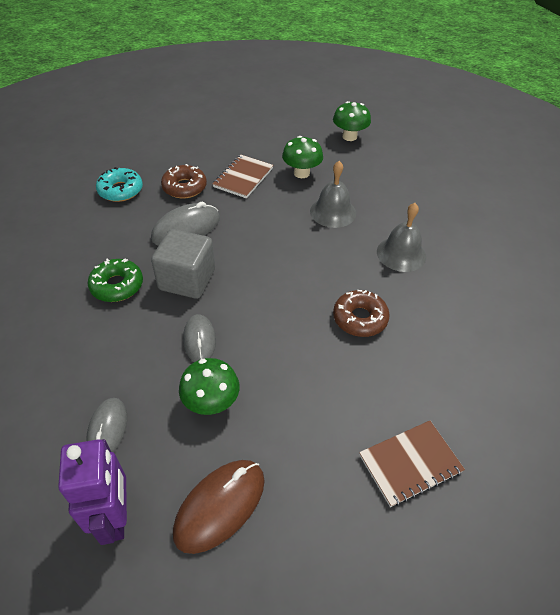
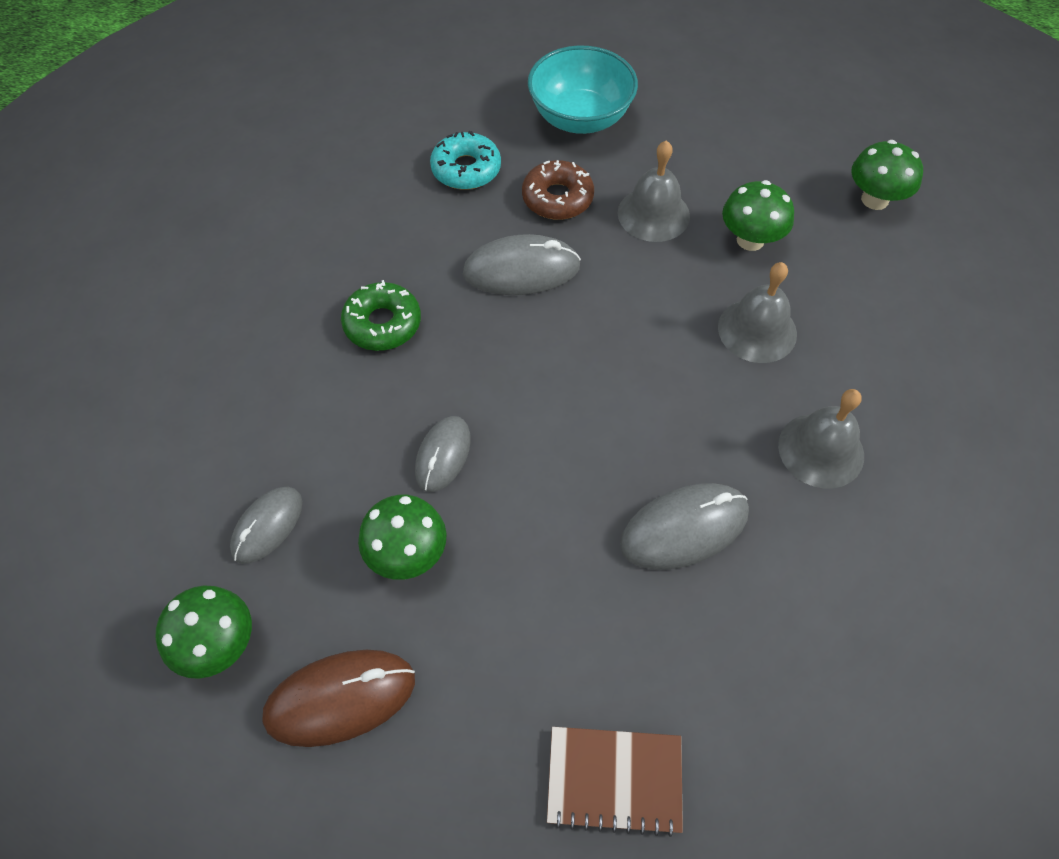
camera: 30 degrees right, 10 degrees up
(115, 517) = (218, 645): purple robot -> green mushroom
(173, 146) = (580, 118): none -> turquoise bowl
(187, 280) = (477, 355): grey cube -> none
(243, 178) = (653, 214): brown notebook -> grey bell
(360, 318) = (684, 528): brown donut -> grey mouse

